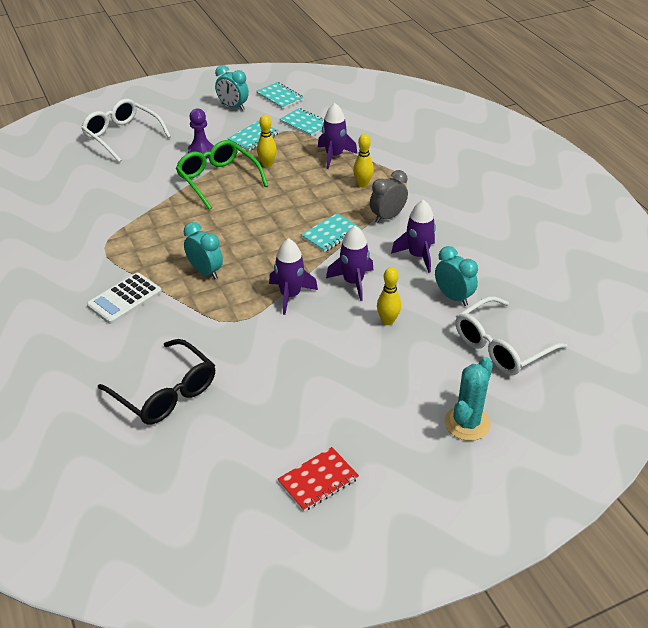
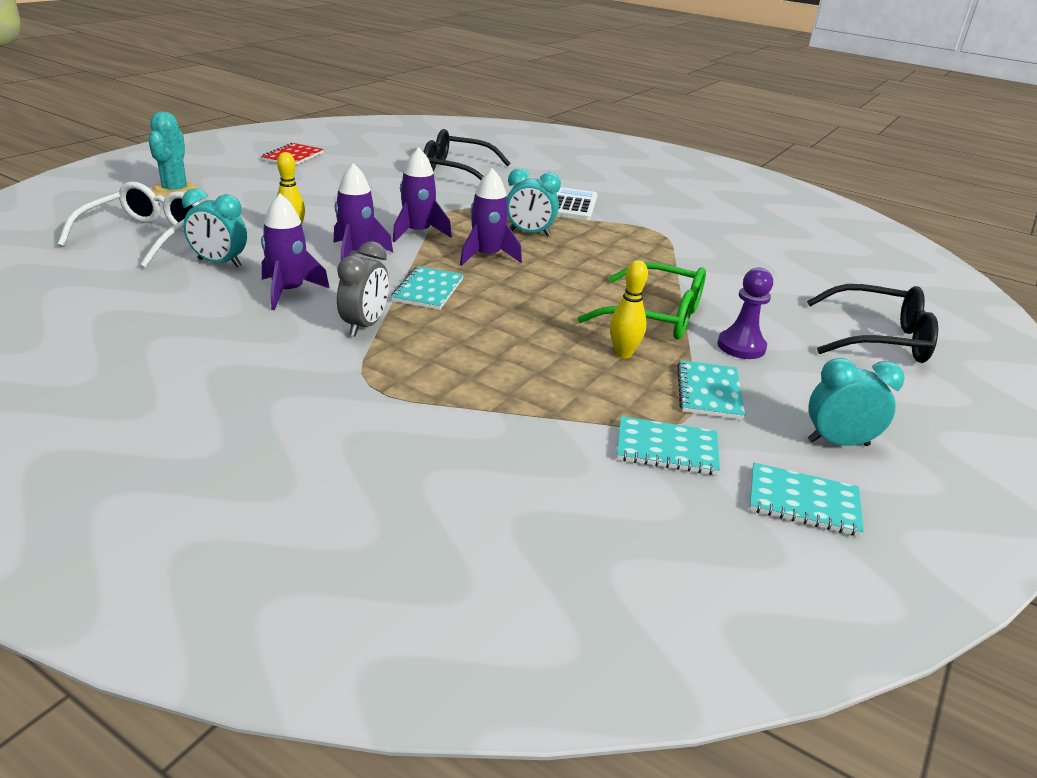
camera: 145 degrees right, 10 degrees down
(122, 136) = (878, 339): white glasses -> black glasses
(334, 156) = (538, 397): purple rocket -> purple rocket (487, 256)
(362, 184) = (442, 362): yellow bowling pin -> none

